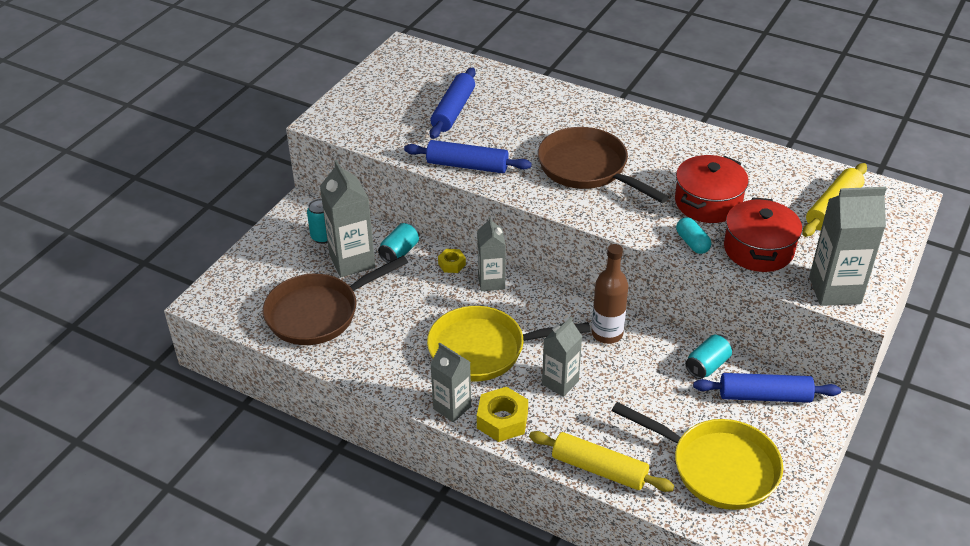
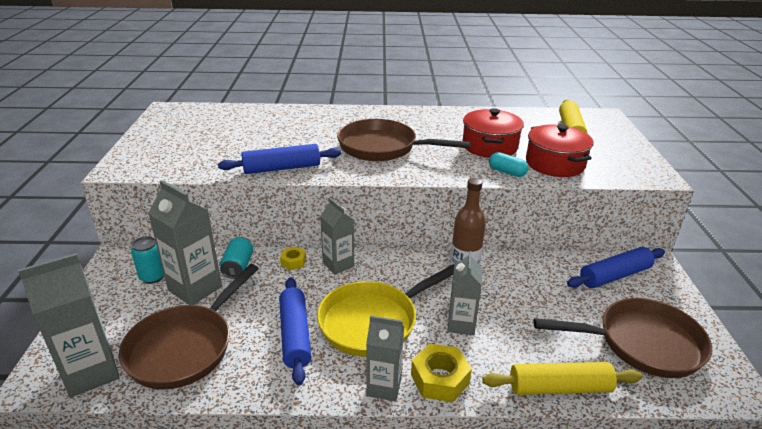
camera: 30 degrees left, 10 degrees down
(453, 111) = (240, 137): blue rolling pin -> blue rolling pin (295, 335)
(707, 365) = (556, 269): turquoise can -> none
(717, 467) = (641, 343): yellow pan -> brown pan
(835, 290) = (631, 173): grey carton -> grey carton (91, 373)

